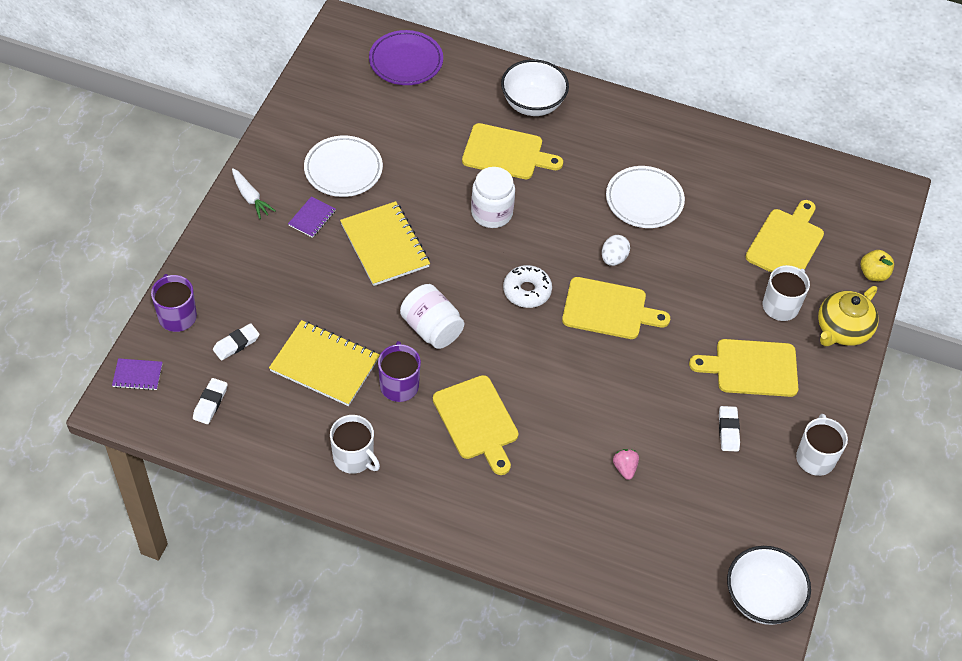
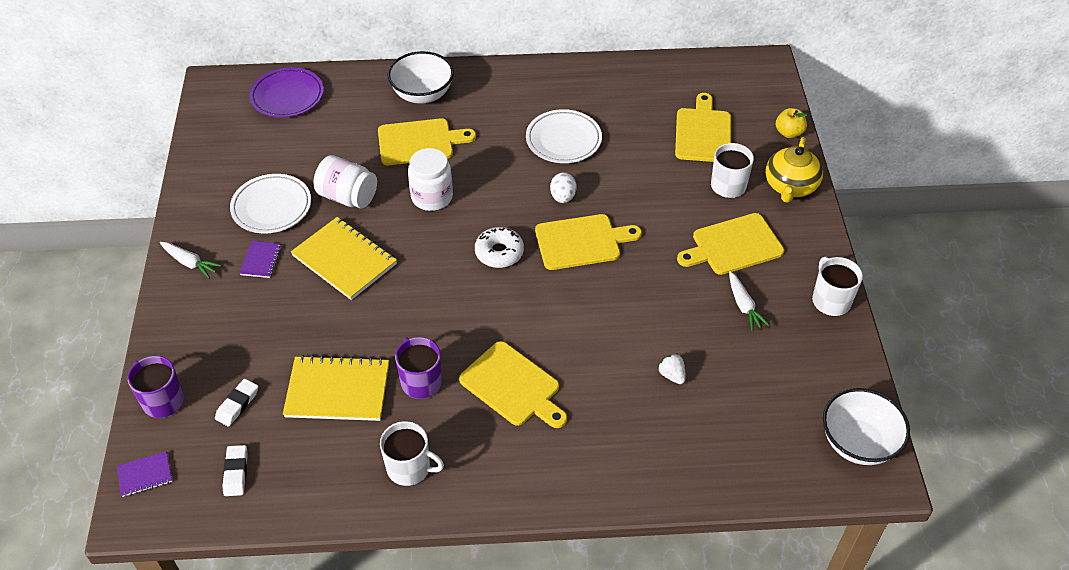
camera: 20 degrees left, 5 degrees down
(431, 328) = (426, 318): white jar -> white jar (348, 197)
(625, 468) = (672, 375): pink strawberry -> white strawberry
(728, 430) = (744, 306): white eraser -> white carrot

